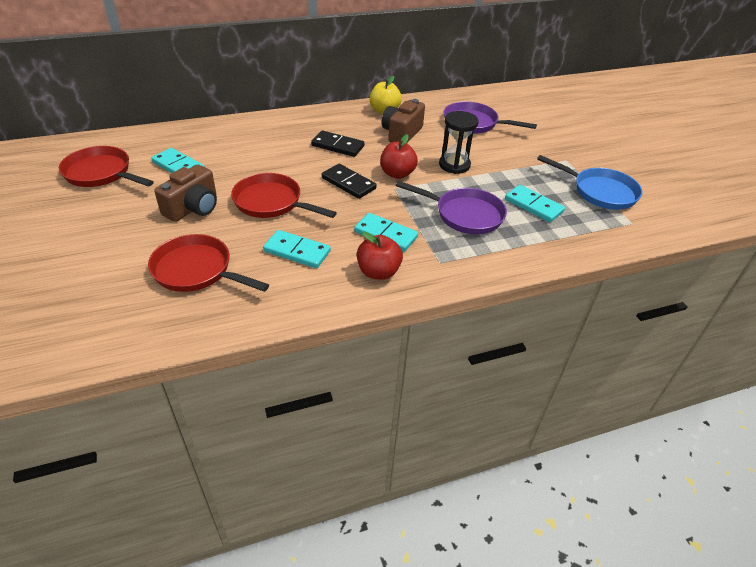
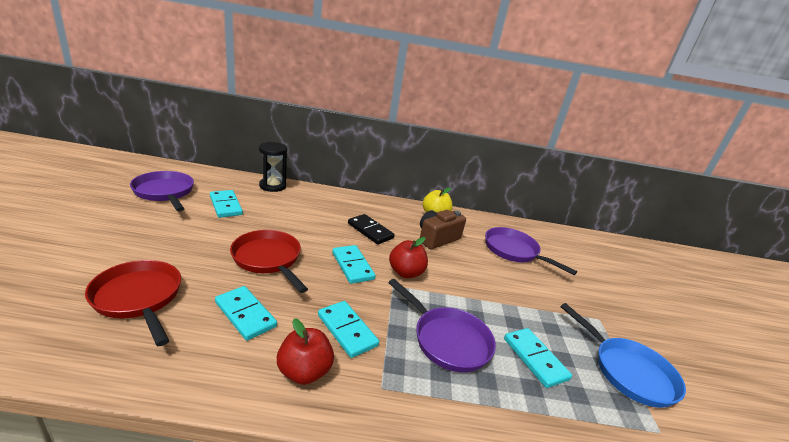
camera: 20 degrees right, 15 degrees down
(101, 173) = (165, 192): red pan -> purple pan
(193, 208) = (200, 241): brown camera -> none
(348, 183) = (352, 266): black domino -> turquoise domino
(454, 165) = (469, 283): black hourglass -> black hourglass (272, 186)

